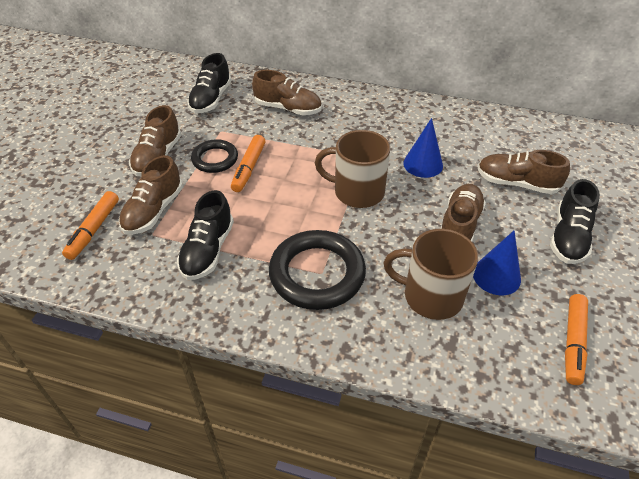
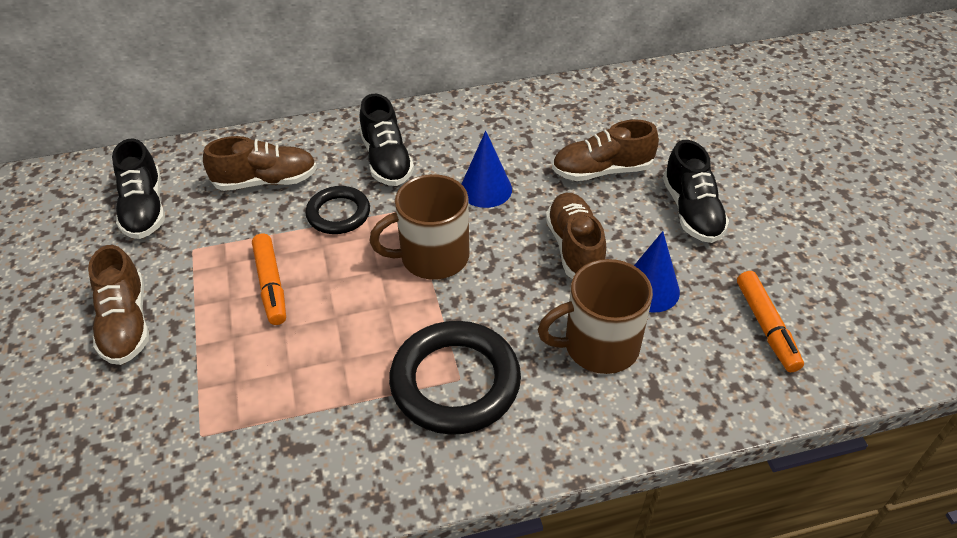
camera: 30 degrees left, 0 degrees up
(94, 230) = (107, 470): orange marker -> none
(153, 211) = (178, 402): brown shoe -> none
(208, 250) = (296, 420): black shoe -> black shoe (386, 160)
(215, 159) = (214, 292): black ring -> black ring (338, 214)

